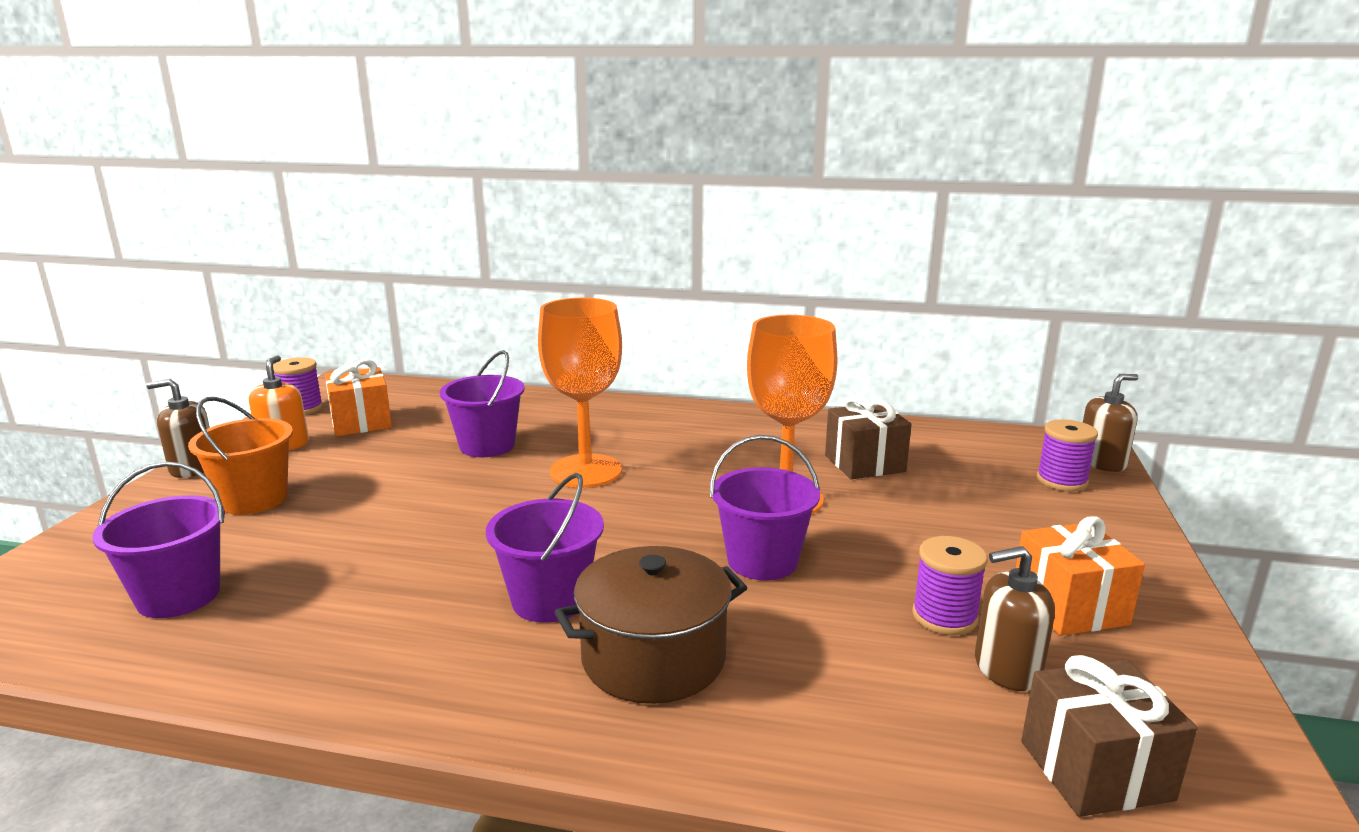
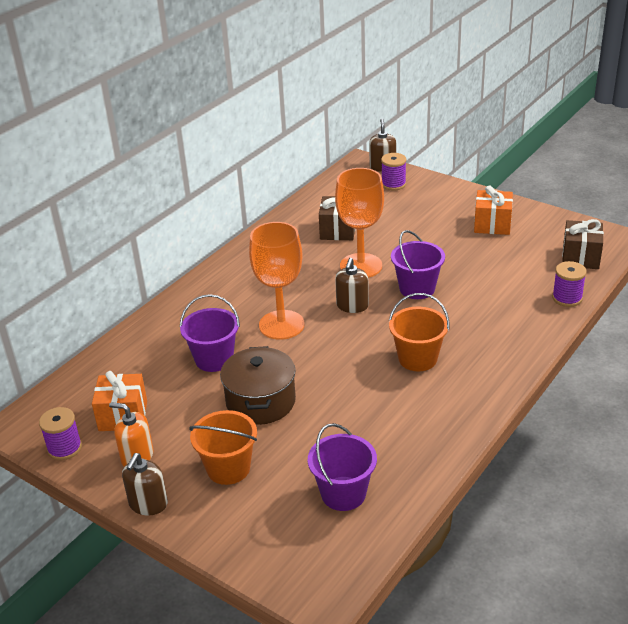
camera: 65 degrees left, 15 degrees up
(550, 600) = (417, 358): purple bucket -> orange bucket
(653, 658) = (478, 336): brown pot -> brown pot (261, 401)
(944, 617) = (484, 255): purple spool -> purple spool (567, 298)
(1007, 668) = (523, 254): brown soap dispenser -> brown soap dispenser (352, 306)

